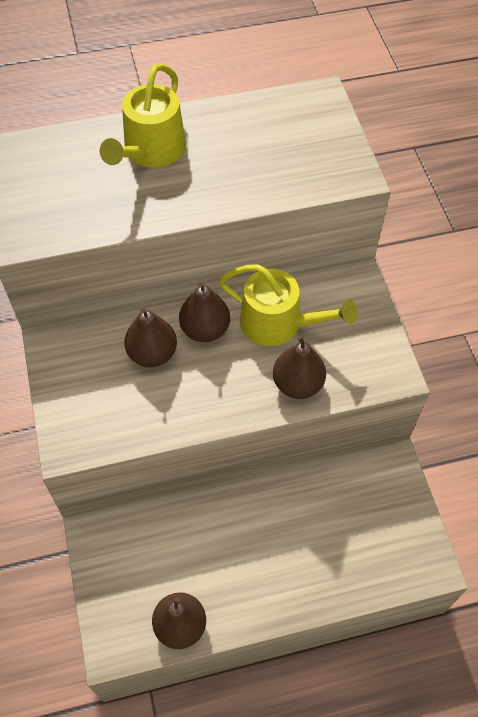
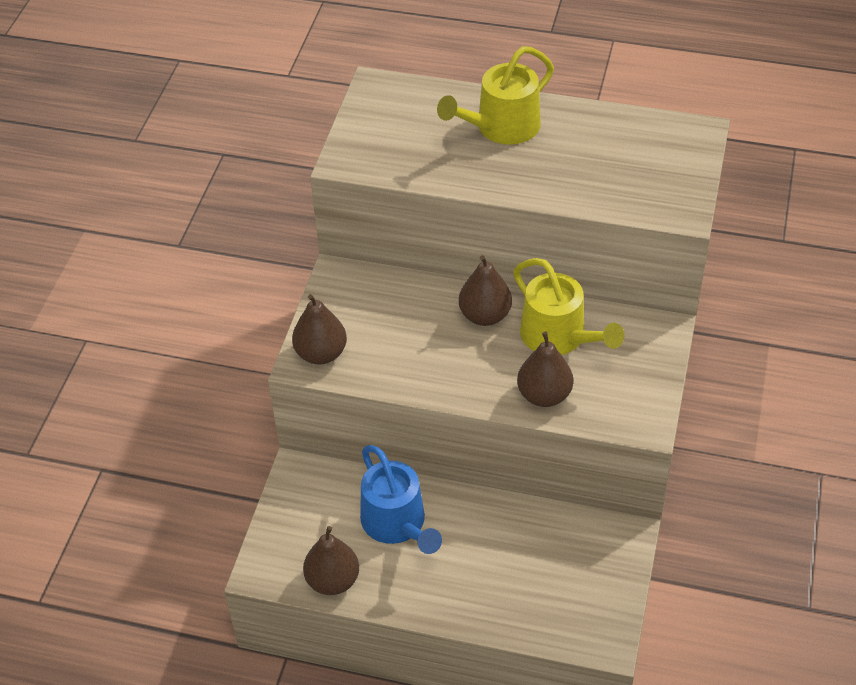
camera: 30 degrees right, 10 degrees down
(152, 353) = (423, 317): brown pear -> brown pear (321, 353)
(206, 543) = (397, 523): none -> blue watering can

